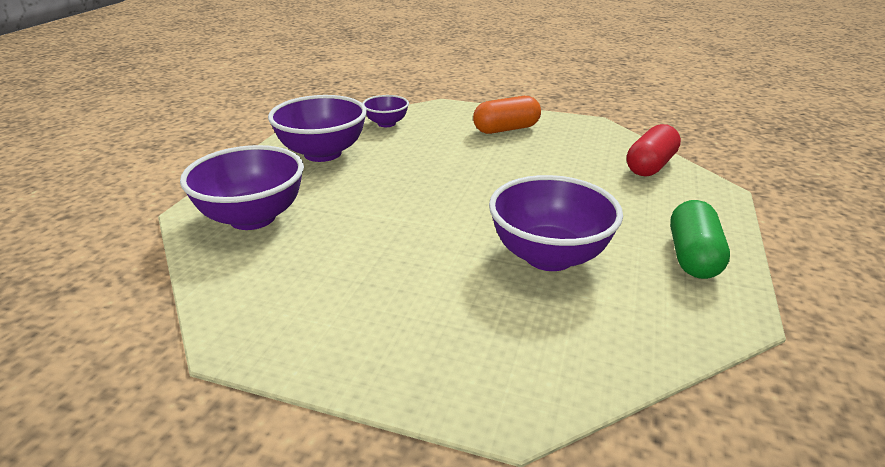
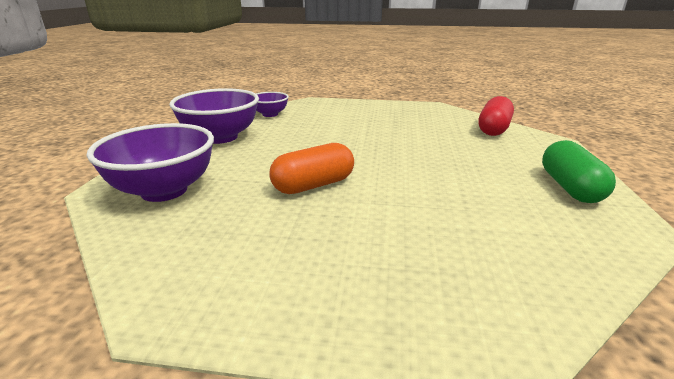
camera: 10 degrees left, 5 degrees down
(506, 129) = (369, 113): orange capsule -> orange capsule (313, 185)
(549, 256) = (453, 198): purple bowl -> none

